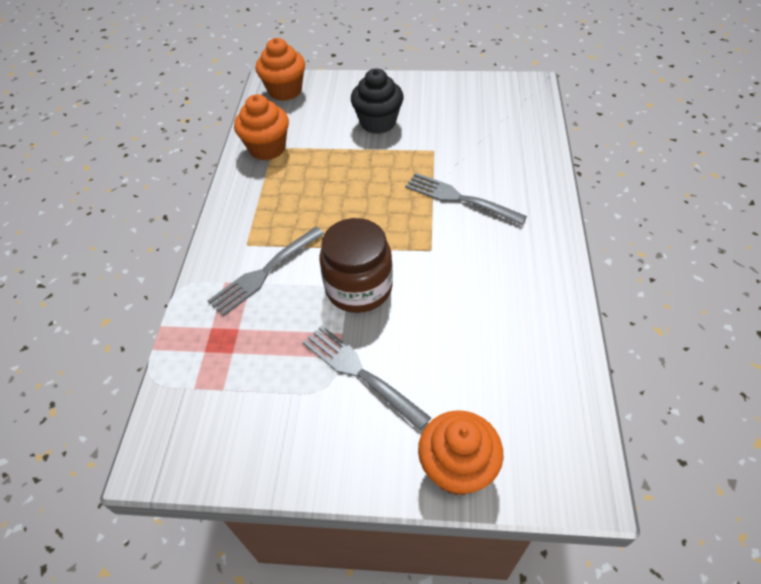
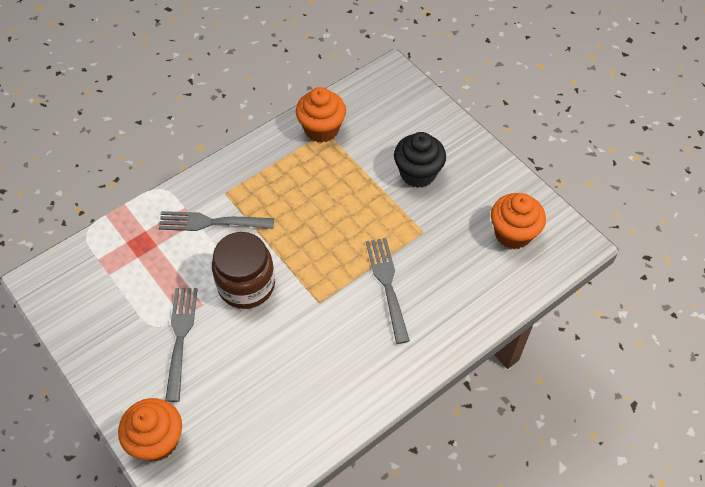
camera: 45 degrees right, 5 degrees up
(285, 91) = (392, 88): orange cupcake -> orange cupcake (513, 233)

